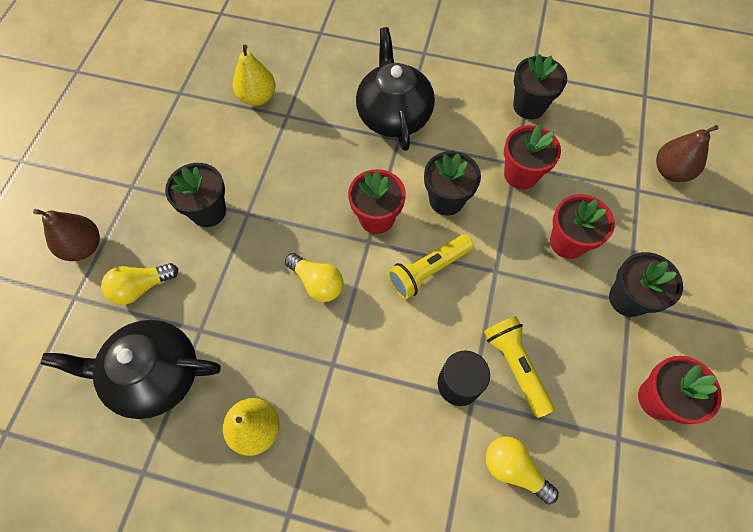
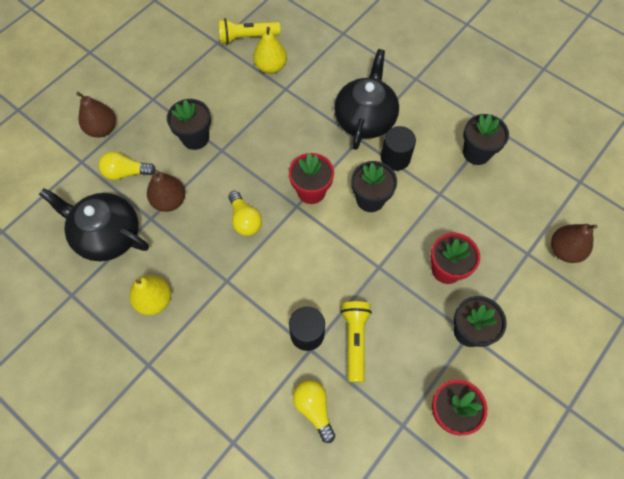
camera: 25 degrees right, 0 degrees up
(214, 299) = (169, 201): none -> brown pear
(428, 271) = (328, 245): yellow flashlight -> yellow flashlight (247, 37)
(448, 144) = (395, 158): none -> black cylinder
(521, 174) = (439, 203): red flower pot -> none

